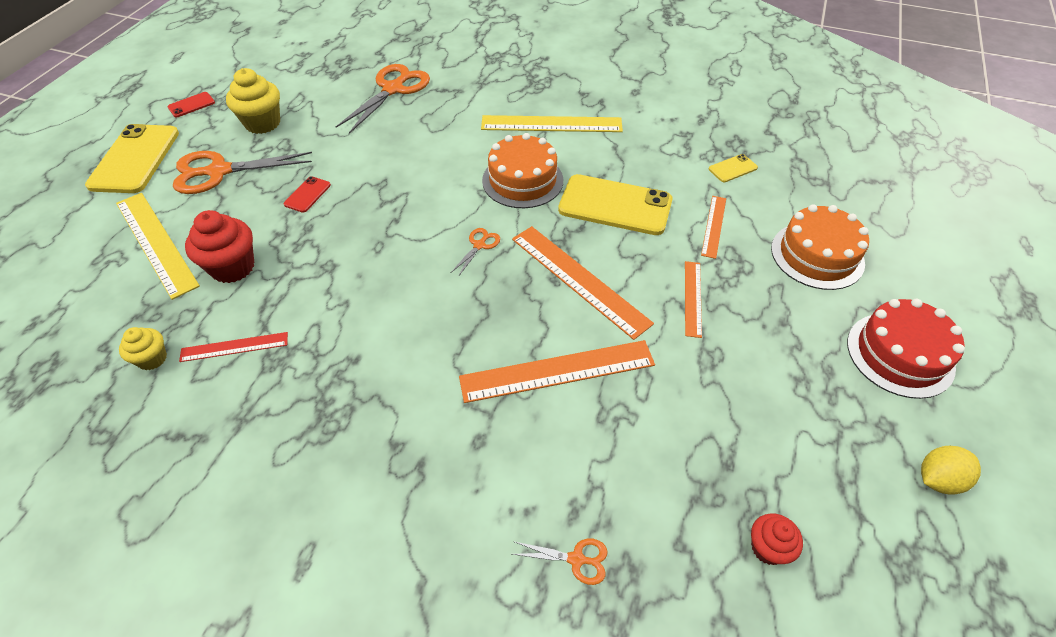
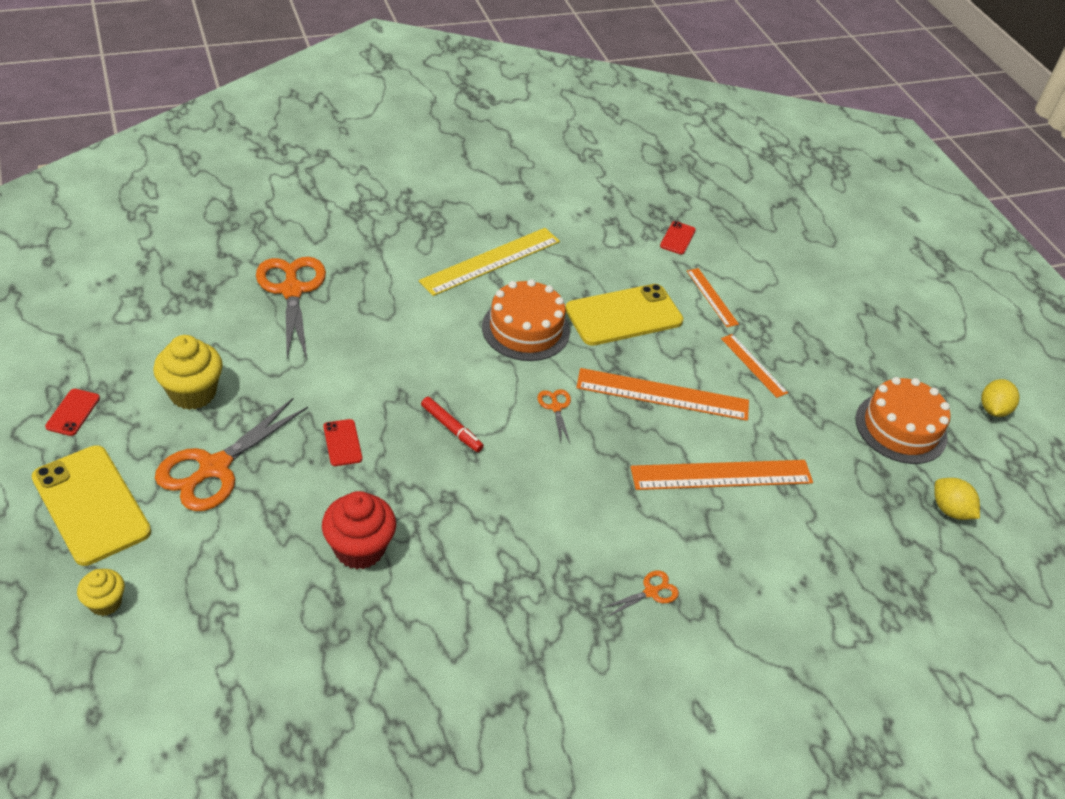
camera: 45 degrees left, 5 degrees down
(152, 359) = (393, 668): yellow cupcake -> yellow cupcake (105, 603)
(156, 243) = (247, 572): yellow ruler -> none
(234, 347) = (454, 612): red ruler -> none
(387, 221) = (451, 428): none -> red marker
(557, 371) = (721, 475): orange ruler -> orange ruler turned 45 degrees clockwise
(576, 559) = (861, 591): orange scissors -> orange scissors (651, 592)
(732, 168) = (677, 238): yellow phone -> red phone
(768, 548) = (950, 510): red cupcake -> yellow lemon
(817, 255) = (799, 286): orange cake -> orange cake (900, 428)
(900, 354) = (908, 337): red cake -> none

